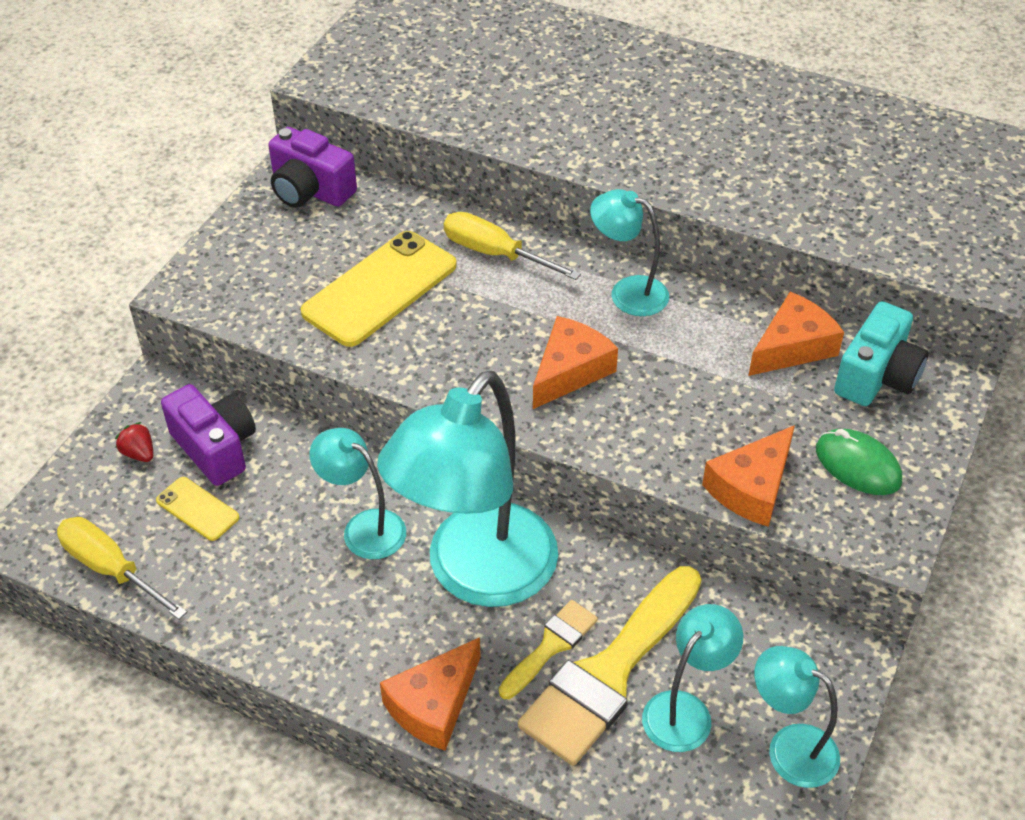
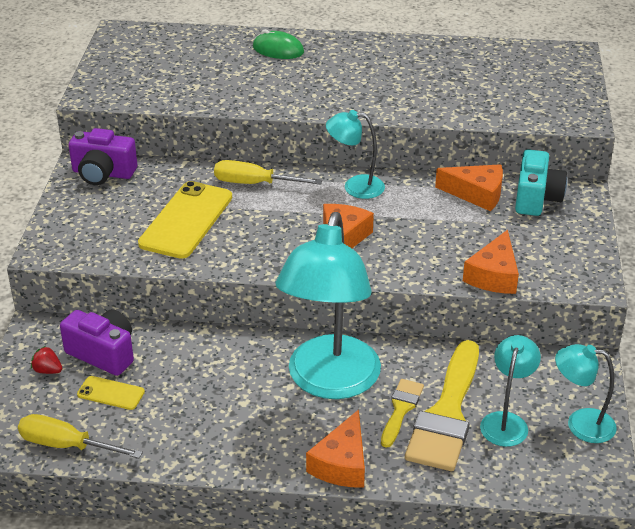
camera: 20 degrees left, 10 degrees down
(364, 527) = (237, 374): turquoise lamp -> none
(793, 347) = (476, 194): orange cheese -> orange cheese turned 75 degrees clockwise
(857, 465) = (551, 248): green mouse -> green mouse (278, 50)

